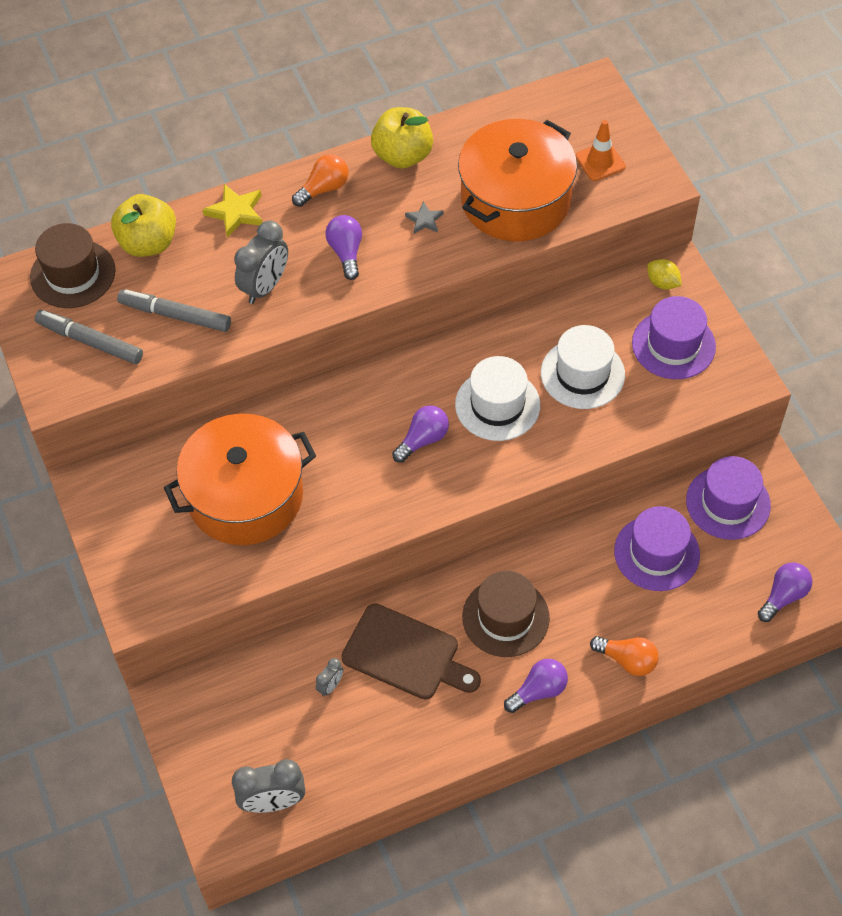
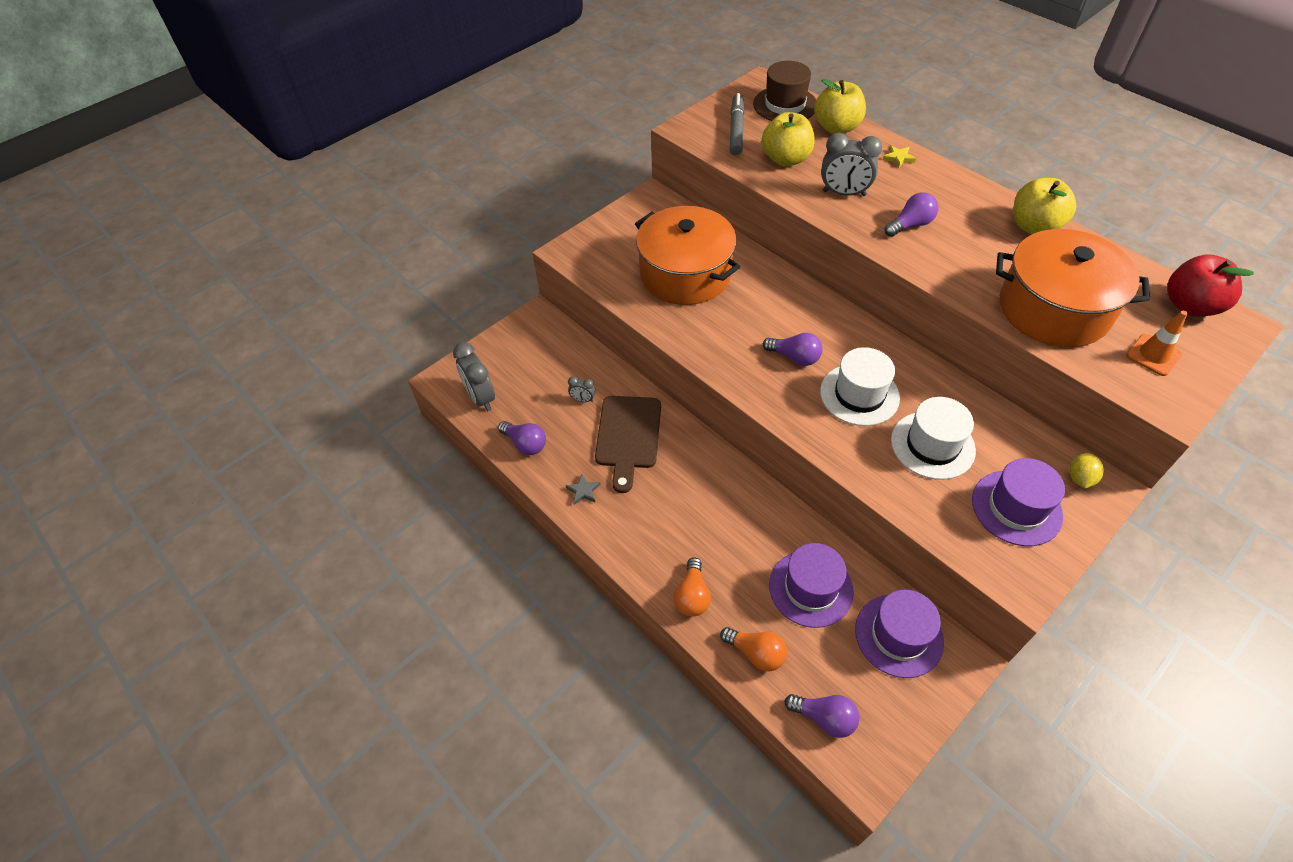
camera: 70 degrees right, 5 degrees down
(175, 315) = (786, 159): grey marker -> yellow apple
(236, 212) = (898, 158): yellow star -> yellow star, size x0.62
(324, 189) = (960, 194): orange light bulb -> orange light bulb (756, 653)
(424, 220) = (981, 259): grey star -> grey star (583, 491)
(505, 617) = (690, 492): brown hat -> none
(538, 691) = (634, 536): purple light bulb -> purple light bulb (525, 444)
(558, 103) = (1190, 306): none -> red apple

